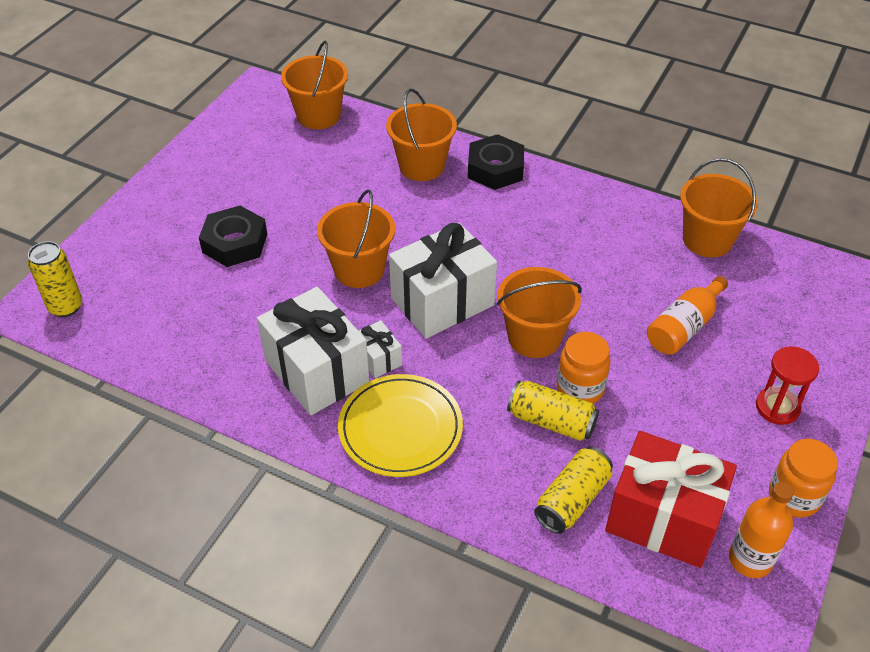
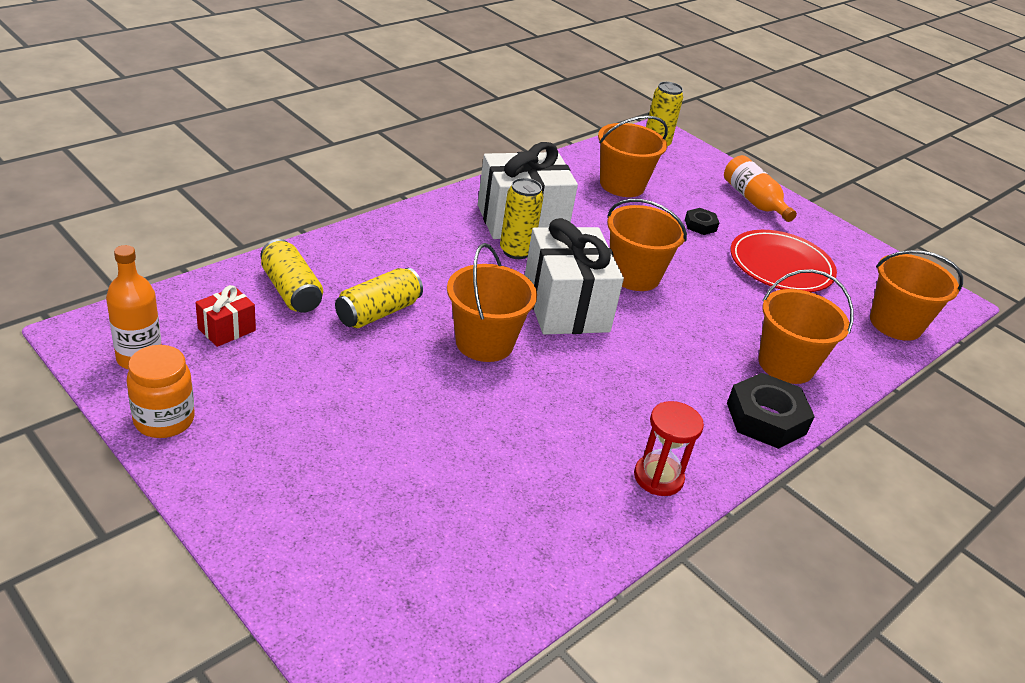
camera: 105 degrees right, 10 degrees down
(235, 243) = (700, 225): black nut -> black nut, size x0.53
(273, 183) = (781, 265): none -> red plate
(378, 359) = (516, 251): white gift -> yellow can
(400, 428) = (433, 238): yellow plate -> none
(580, 389) = (401, 344): orange jar -> none
(663, 518) = (227, 329): red gift -> red gift, size x0.46
(684, 327) = (428, 454): orange bottle -> orange bottle (753, 201)
(707, 240) = (558, 553): orange bucket -> orange bucket (622, 185)
(777, 407) = (268, 469): red hourglass -> red hourglass (658, 477)

